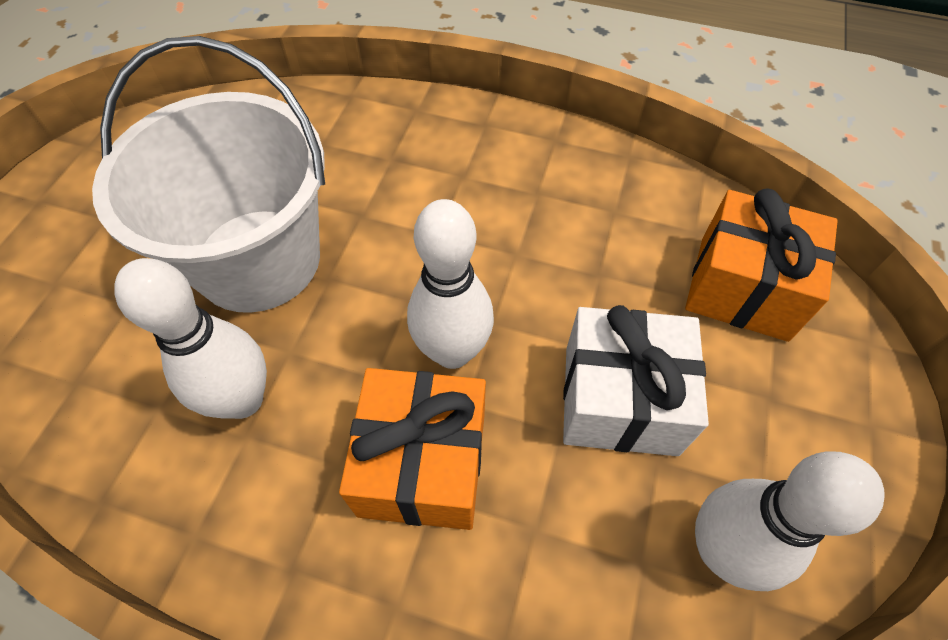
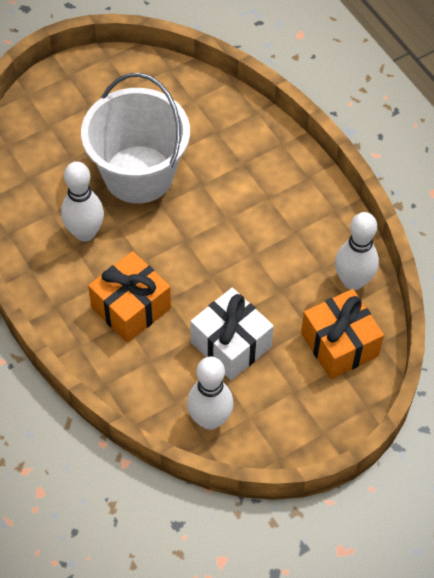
camera: 40 degrees right, 0 degrees up
(452, 351) = (183, 275): white bowling pin -> white bowling pin (353, 281)

